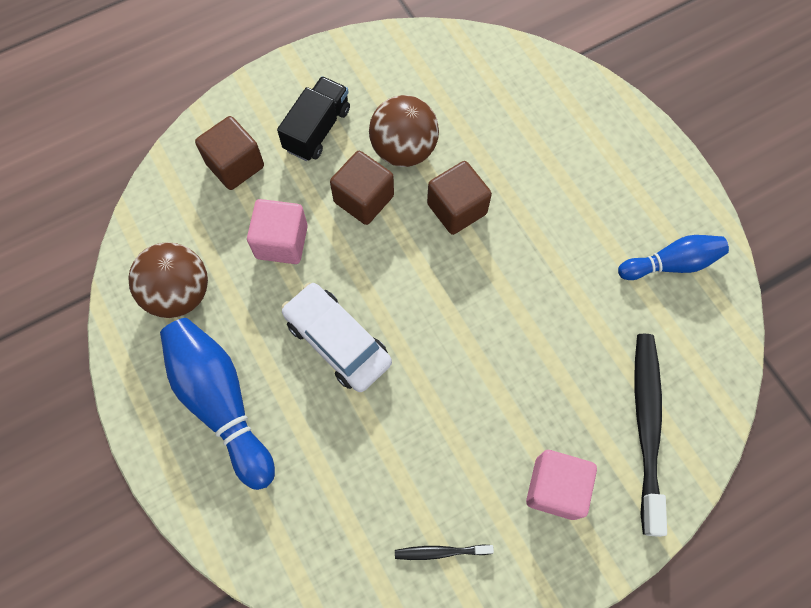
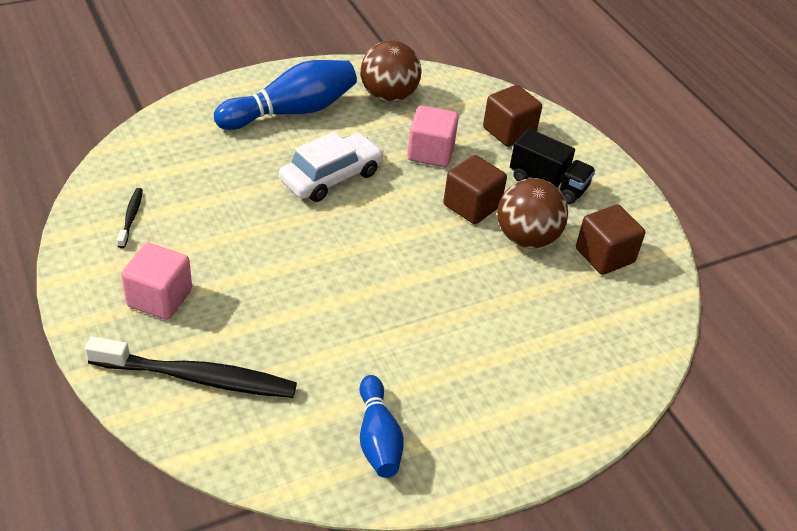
camera: 90 degrees right, 25 degrees down
(457, 209) = (458, 268): brown cube -> brown cube (604, 255)

